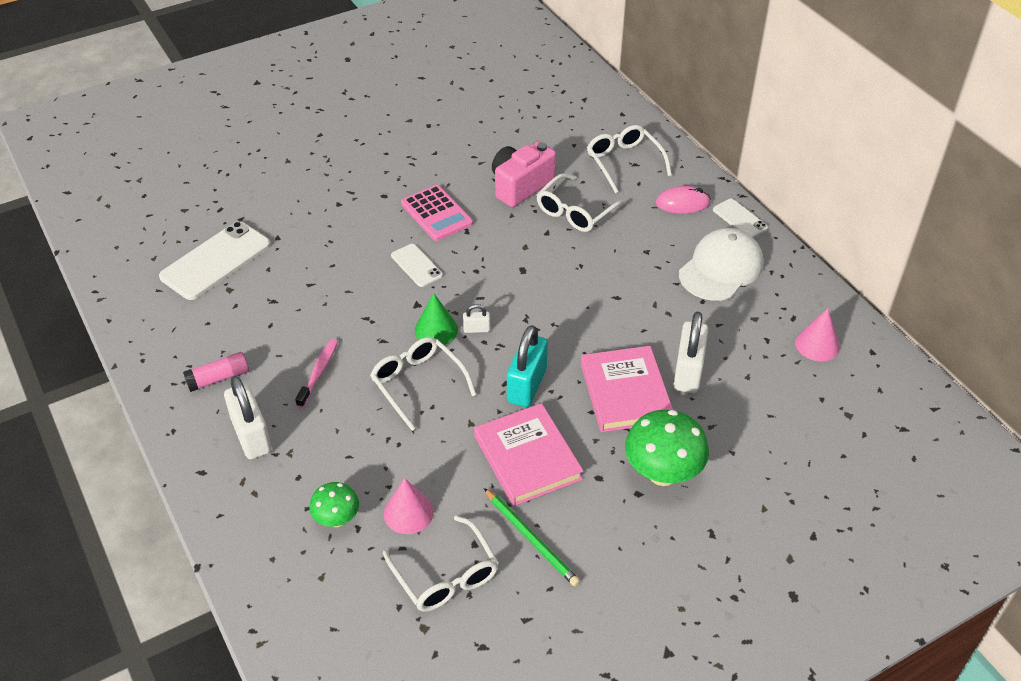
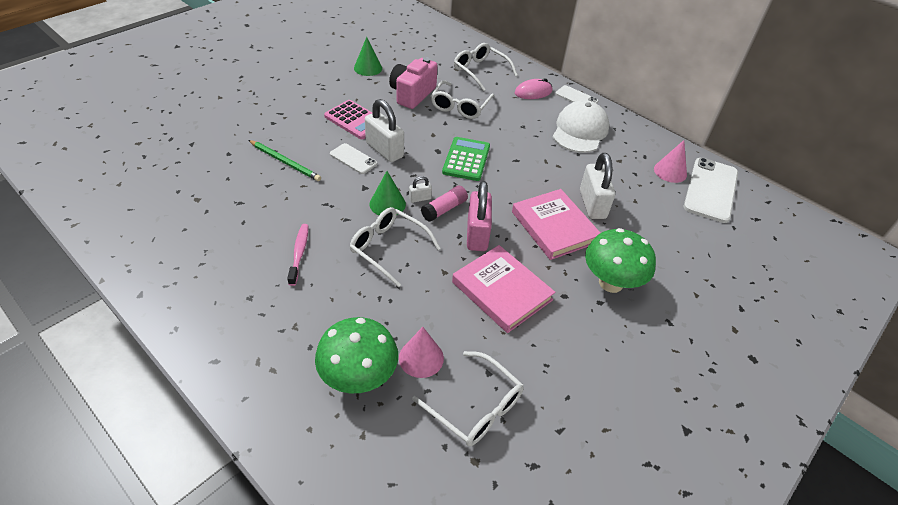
camera: 20 degrees left, 0 degrees up
(216, 261) = (178, 178): white phone -> white phone (711, 190)
(218, 378) = (208, 274): pink glue stick -> pink glue stick (444, 209)
(251, 436) = (254, 318): white padlock -> white padlock (384, 150)
(337, 519) = (359, 378): green mushroom -> green mushroom, size x1.73
(478, 140) = (368, 68): none -> green cone
(527, 385) = (477, 234): turquoise padlock -> pink padlock
(531, 539) = (534, 358): green pencil -> green pencil (285, 162)
(553, 287) = (466, 159): none -> green calculator

